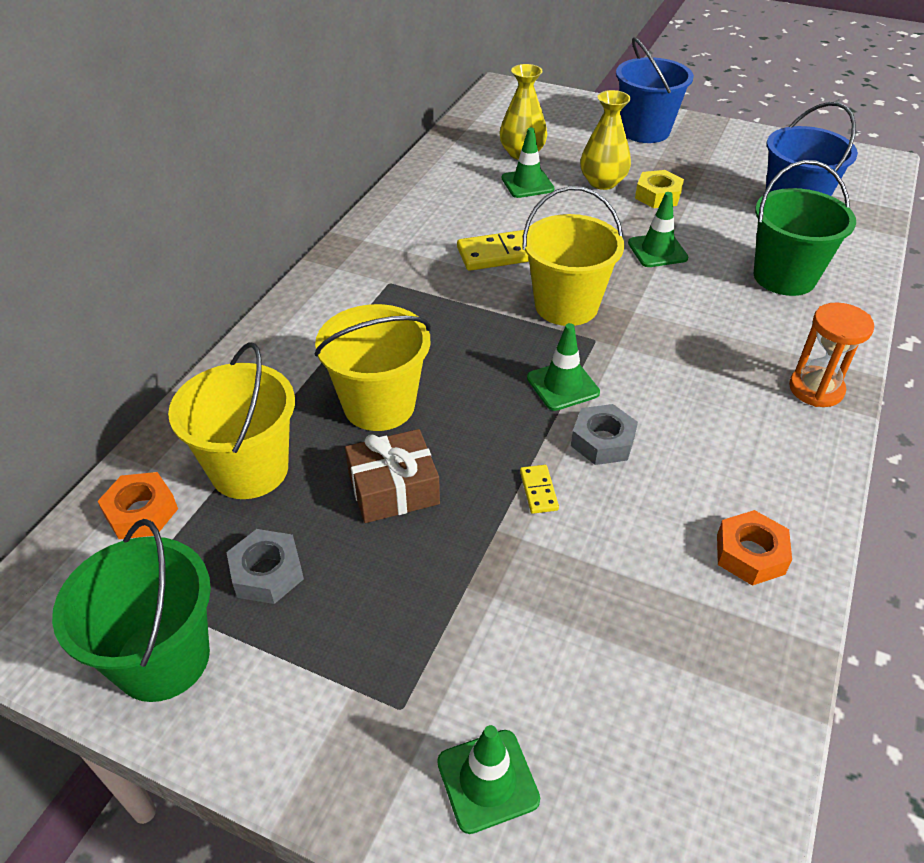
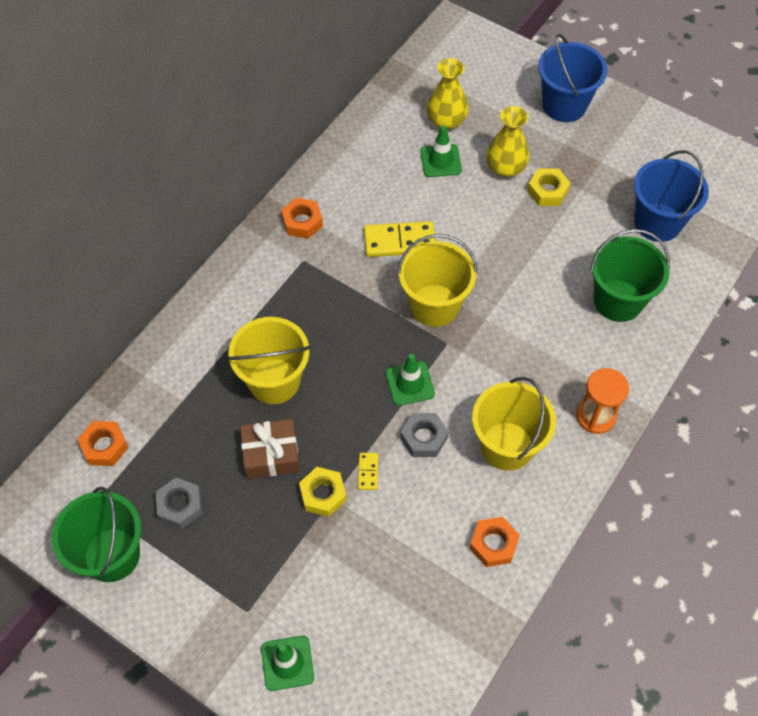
camera: 10 degrees right, 15 degrees up
(249, 469) = (178, 423): yellow bucket -> yellow bucket (507, 446)
(379, 249) = (302, 222): none -> orange nut
(481, 527) = (323, 494): none -> yellow nut
(657, 250) = (525, 256): green traffic cone -> none

